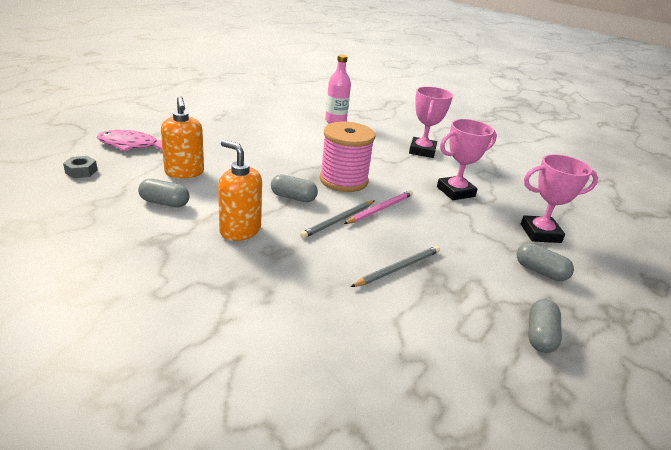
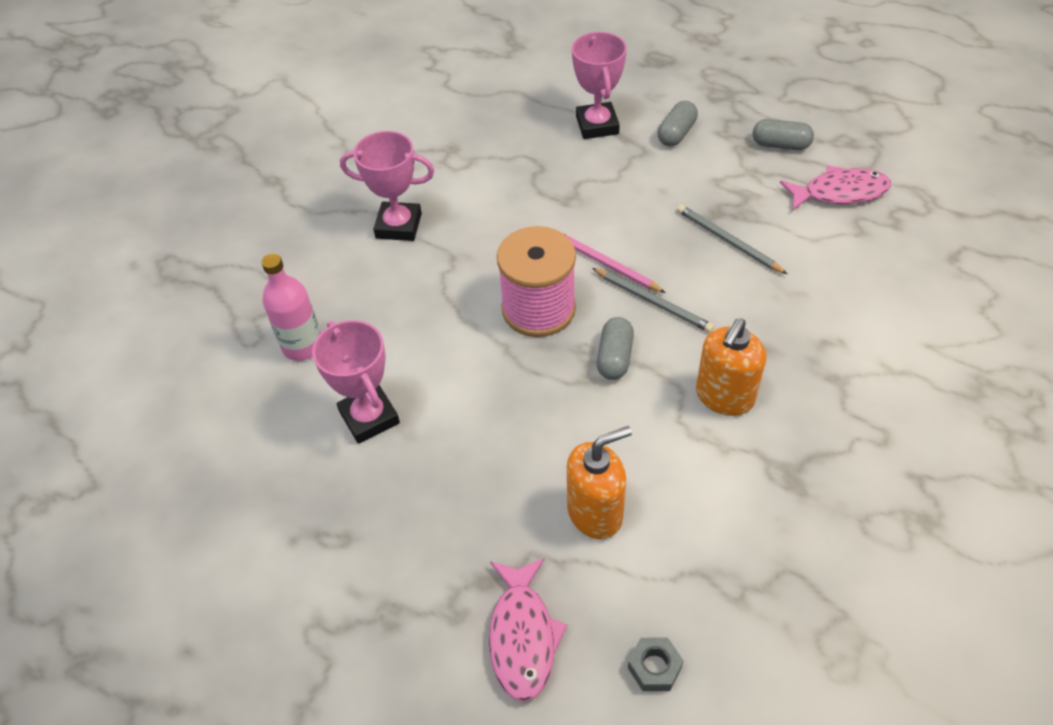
camera: 90 degrees left, 20 degrees up
(164, 203) = (697, 504): grey capsule -> none
(455, 192) = (523, 192): pink trophy -> pink trophy (369, 417)
(466, 360) = (840, 192): none -> pink fish

